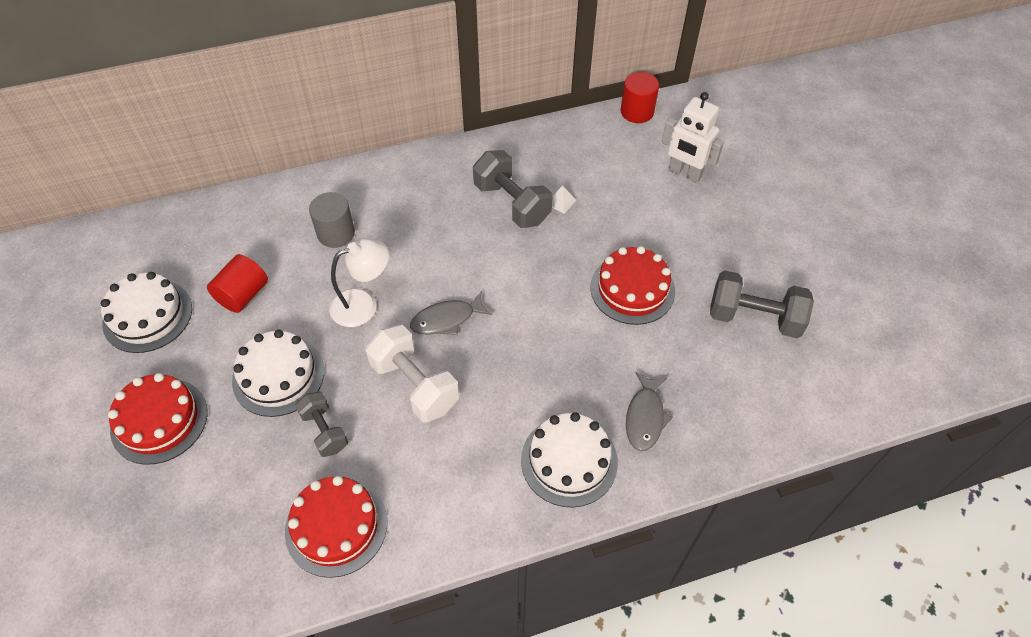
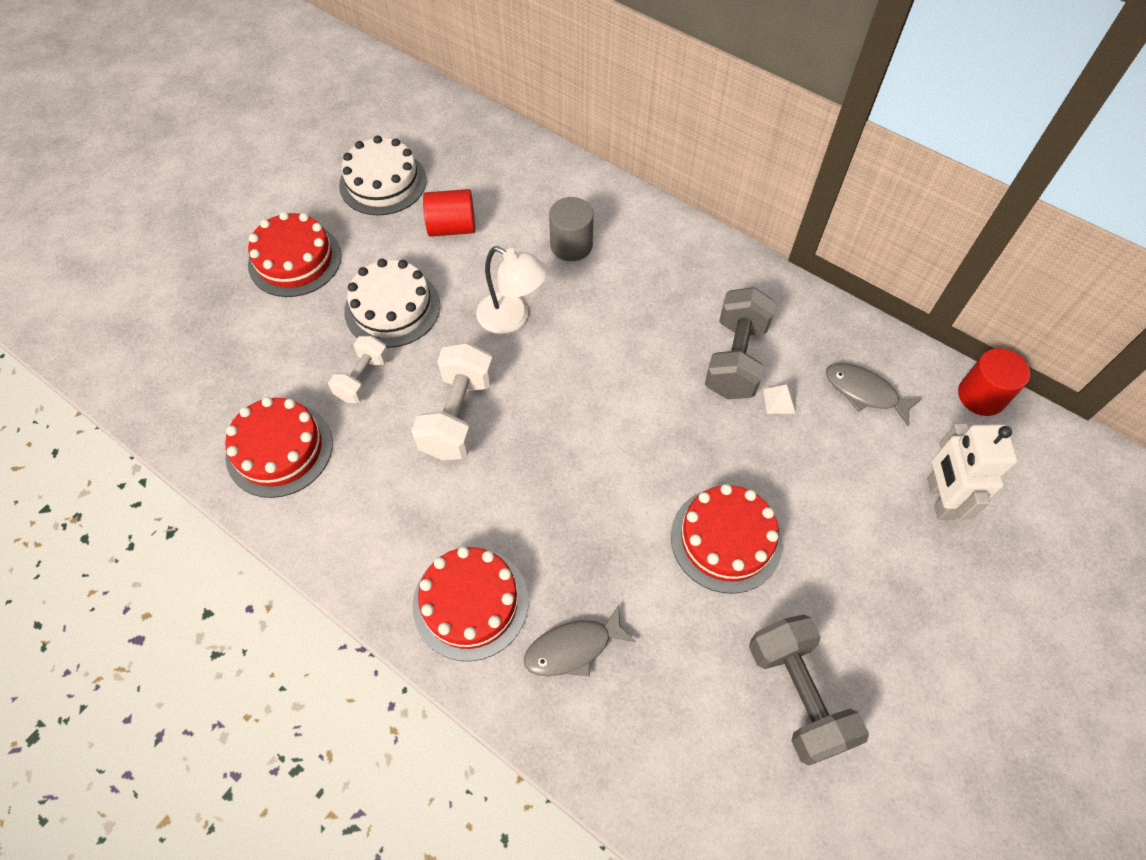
camera: 55 degrees right, 5 degrees up
(324, 431) = (363, 378): grey dumbbell -> white dumbbell
(446, 319) = (549, 394): grey fish -> grey fish (864, 392)
(569, 461) = (470, 603): white cake -> red cake

